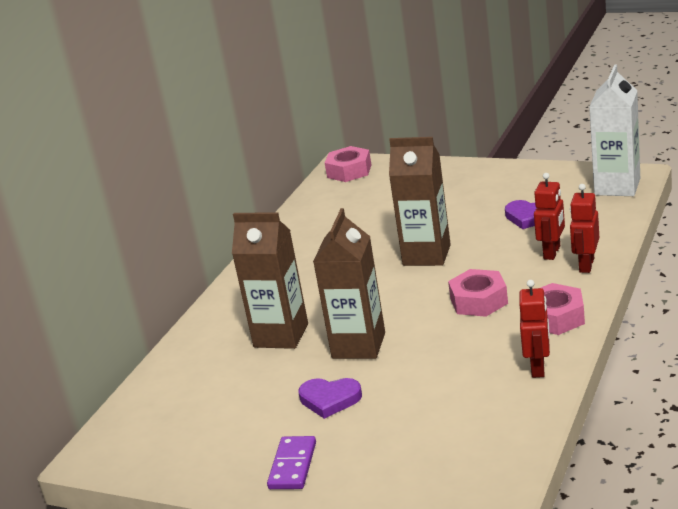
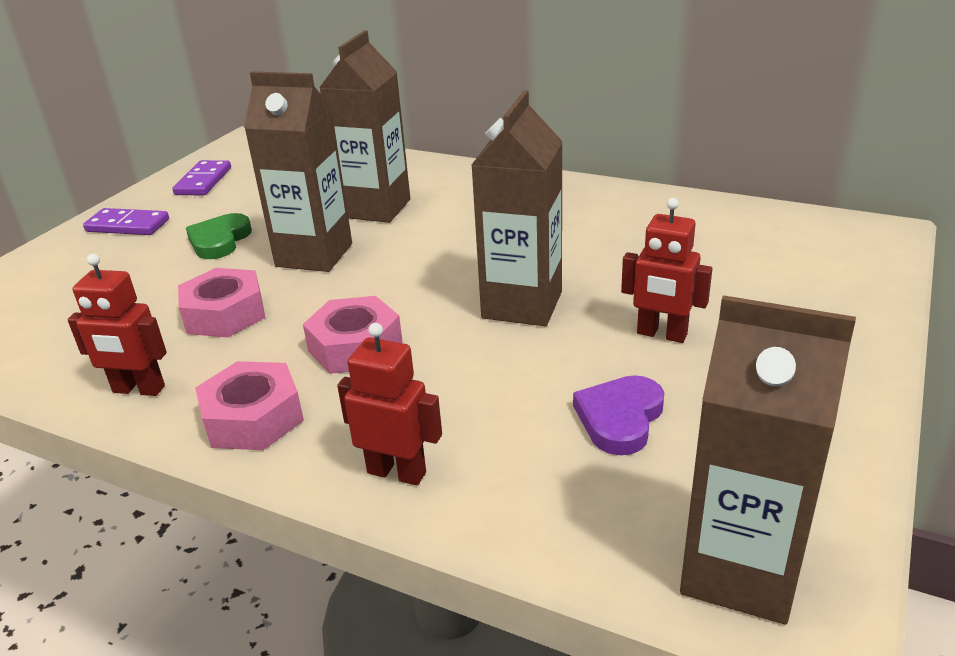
camera: 90 degrees right, 5 degrees up
(198, 450) = (203, 181): none -> purple domino
(330, 399) = (219, 241): purple heart -> green heart
(349, 171) = (847, 238): pink nut -> pink nut (225, 314)
(552, 252) = (466, 434): red robot -> red robot (661, 334)
(617, 187) = (740, 571): white carton -> brown carton

